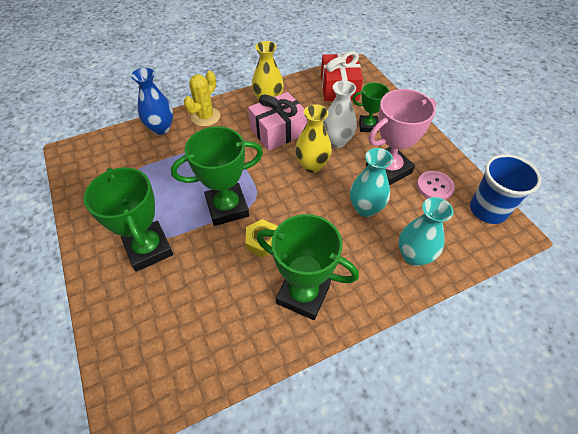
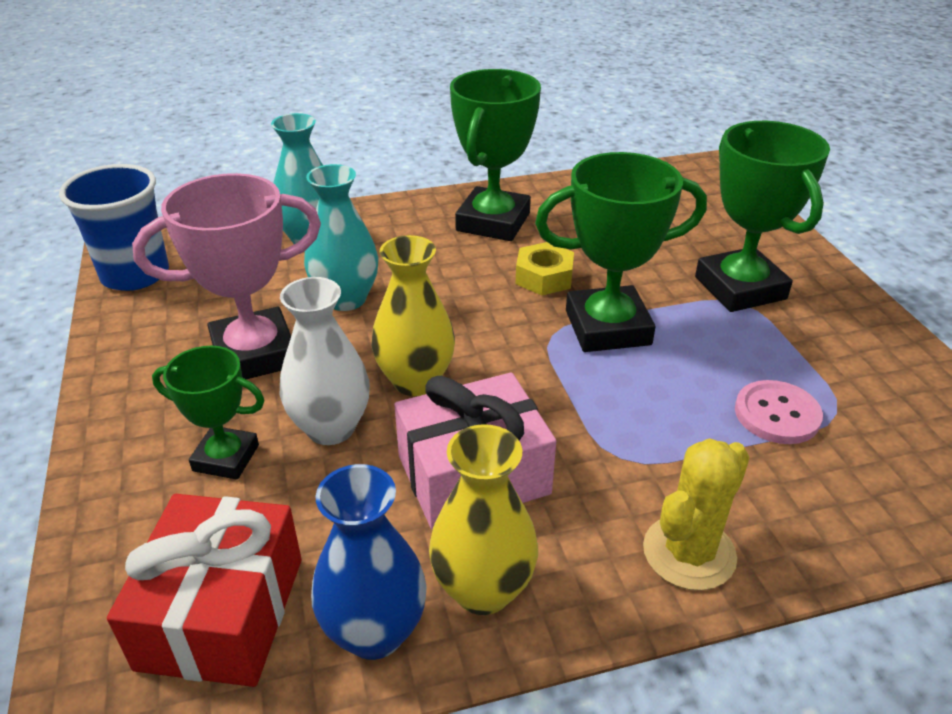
camera: 170 degrees left, 15 degrees down
(161, 128) = (818, 530): blue vase -> blue vase (374, 632)
(303, 294) = (493, 222): green trophy -> green trophy turned 75 degrees clockwise
(434, 186) = (190, 315): pink button -> pink button (777, 414)

